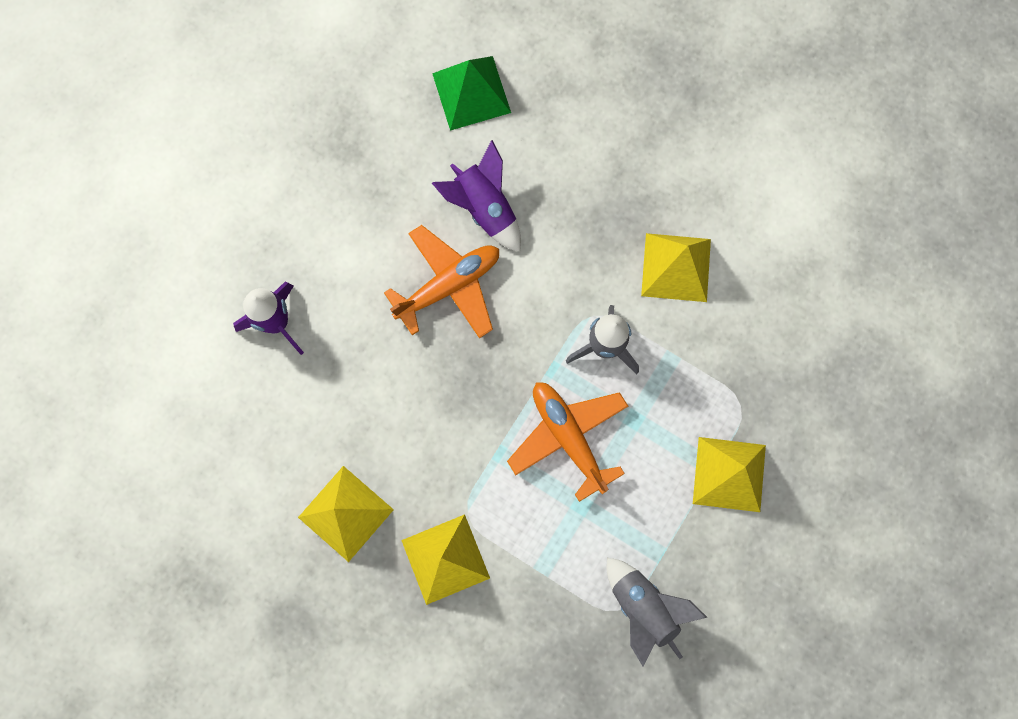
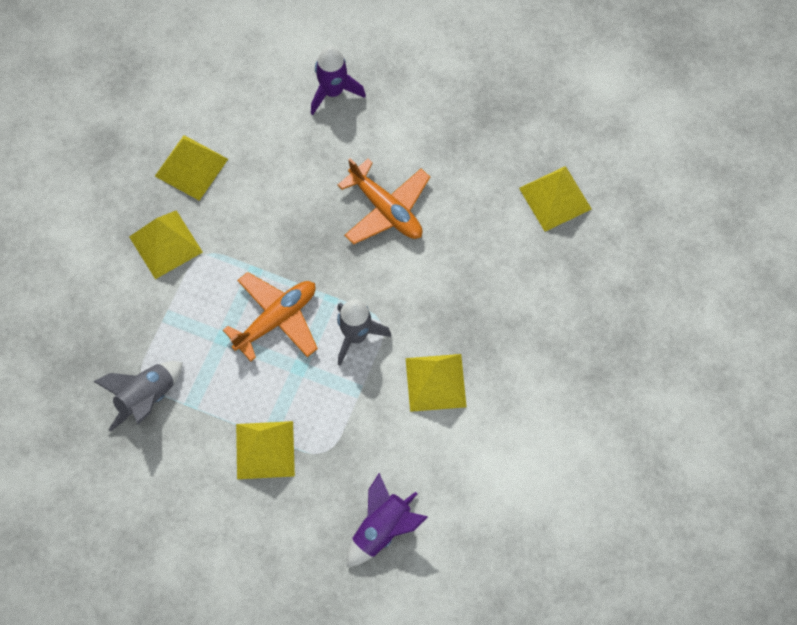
camera: 80 degrees right, 10 degrees down
(471, 92) = (555, 198): green pyramid -> yellow pyramid
(484, 208) = (457, 225): purple rocket -> purple rocket (382, 529)

